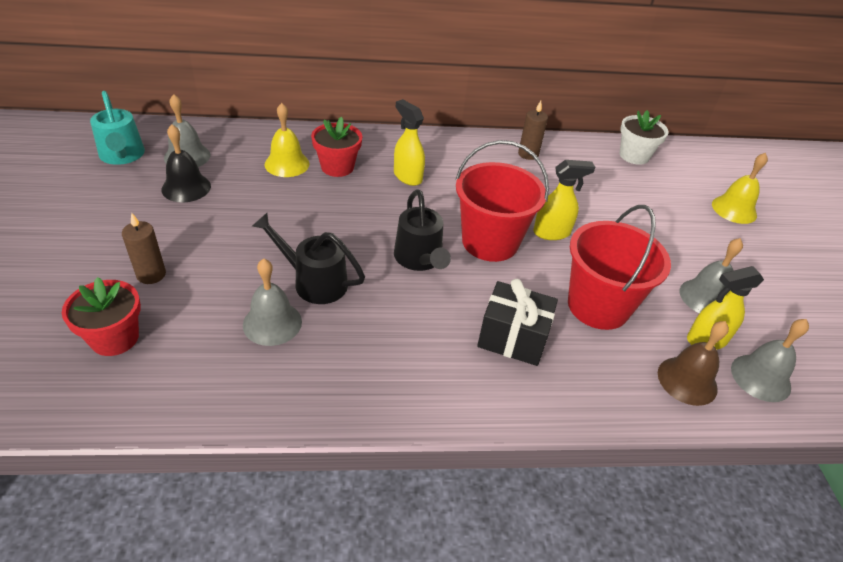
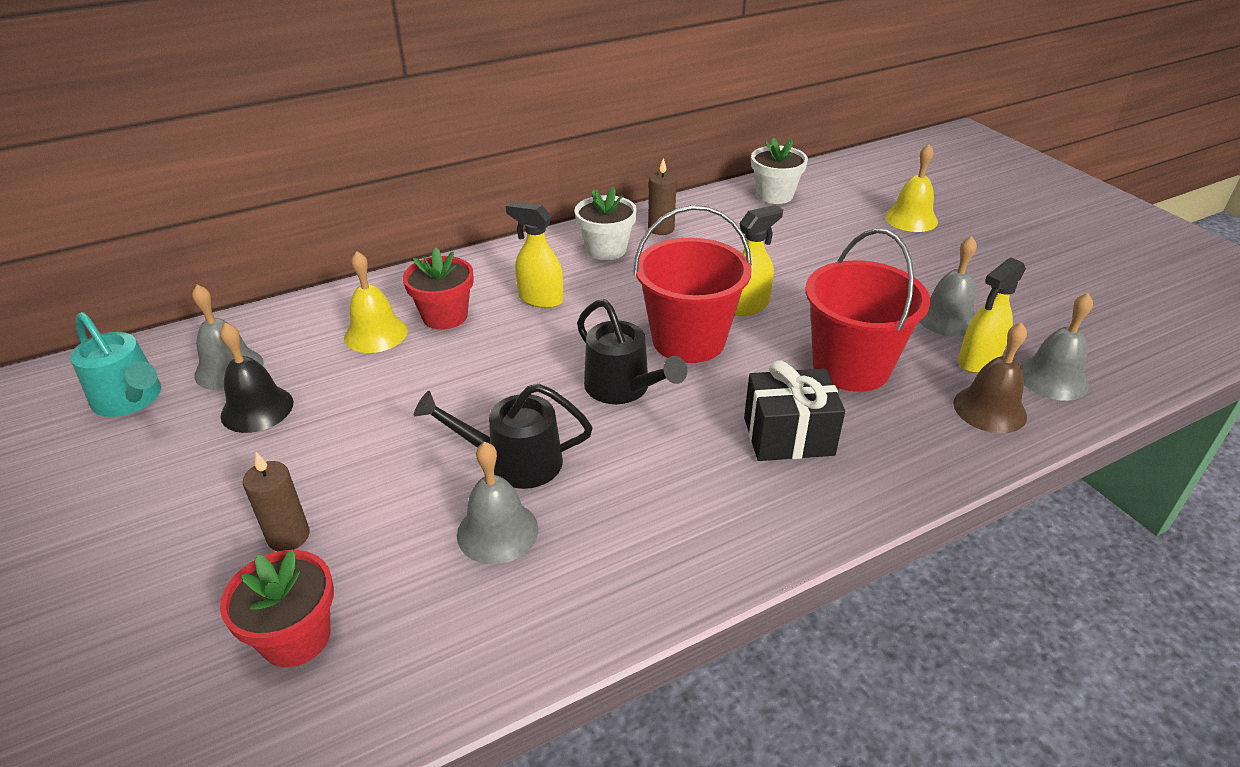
camera: 20 degrees left, 5 degrees down
(477, 156) = (606, 249): none -> white flower pot

